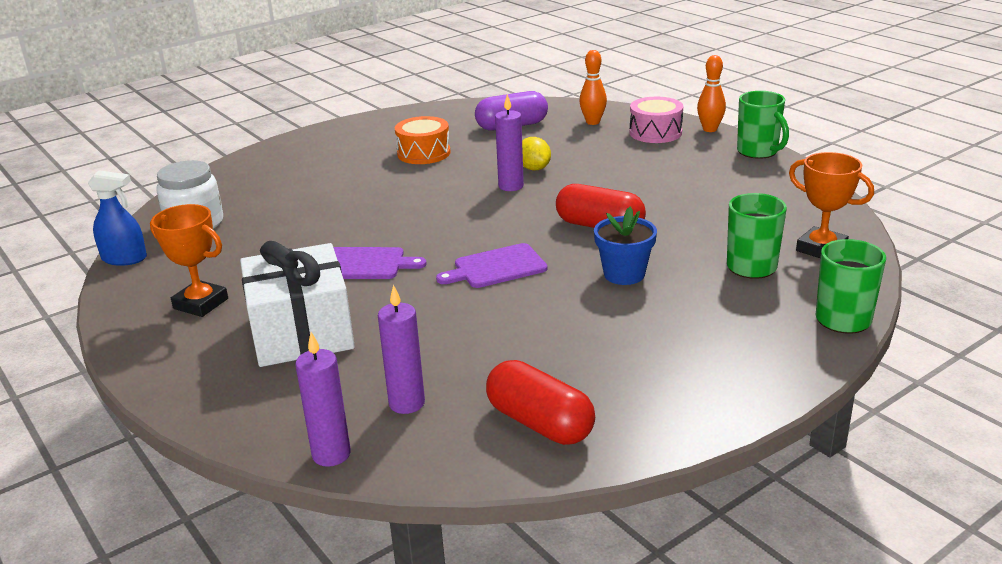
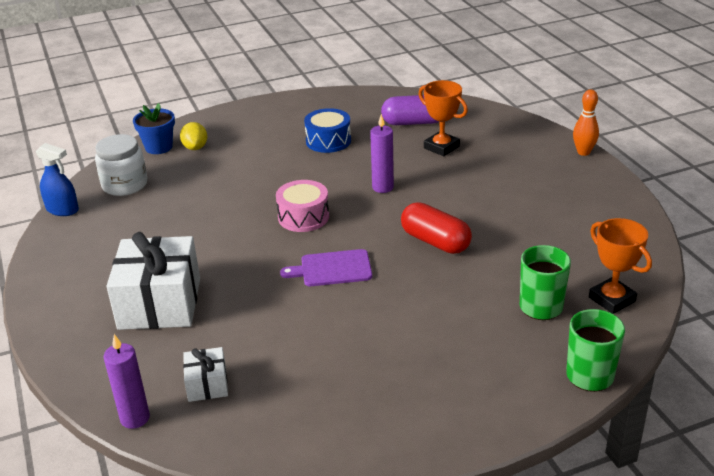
camera: 15 degrees right, 5 degrees up
(201, 303) = (99, 262): orange trophy -> orange trophy (441, 147)
(365, 264) = (233, 247): purple cutting board -> none
(407, 403) = (207, 384): purple candle -> white gift
(423, 153) = (328, 141): orange drum -> blue drum
(534, 168) = (410, 171): yellow lemon -> yellow lemon (195, 147)
(539, 423) = (296, 424): red capsule -> none
(593, 122) = (484, 128): orange bowling pin -> none
(624, 274) = (431, 295): blue flower pot -> blue flower pot (159, 147)
(655, 133) = (533, 149): pink drum -> pink drum (303, 217)
(758, 152) = (613, 184): green mug -> none

